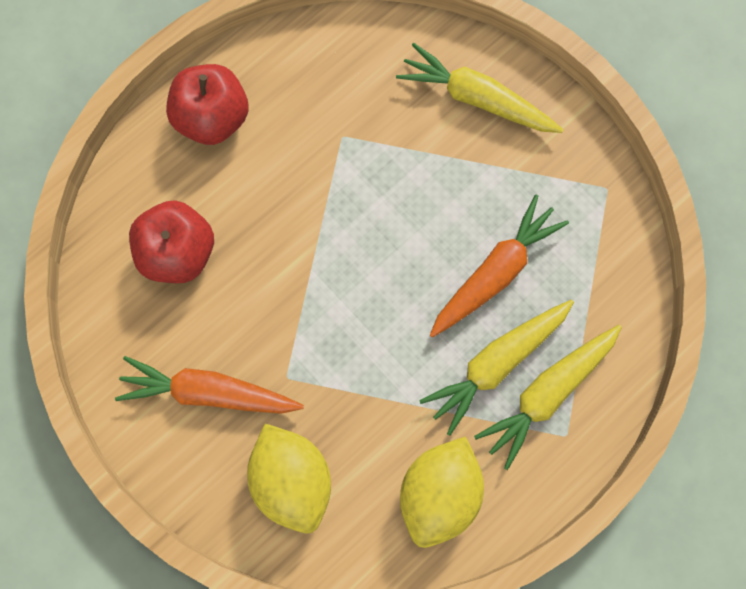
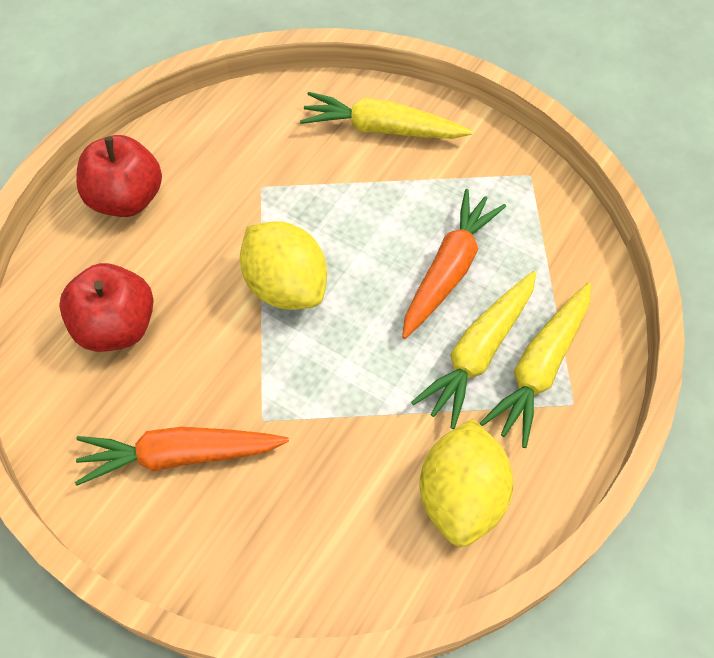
camera: 15 degrees left, 15 degrees down
(292, 481) = (296, 525): yellow lemon -> yellow lemon (286, 286)

